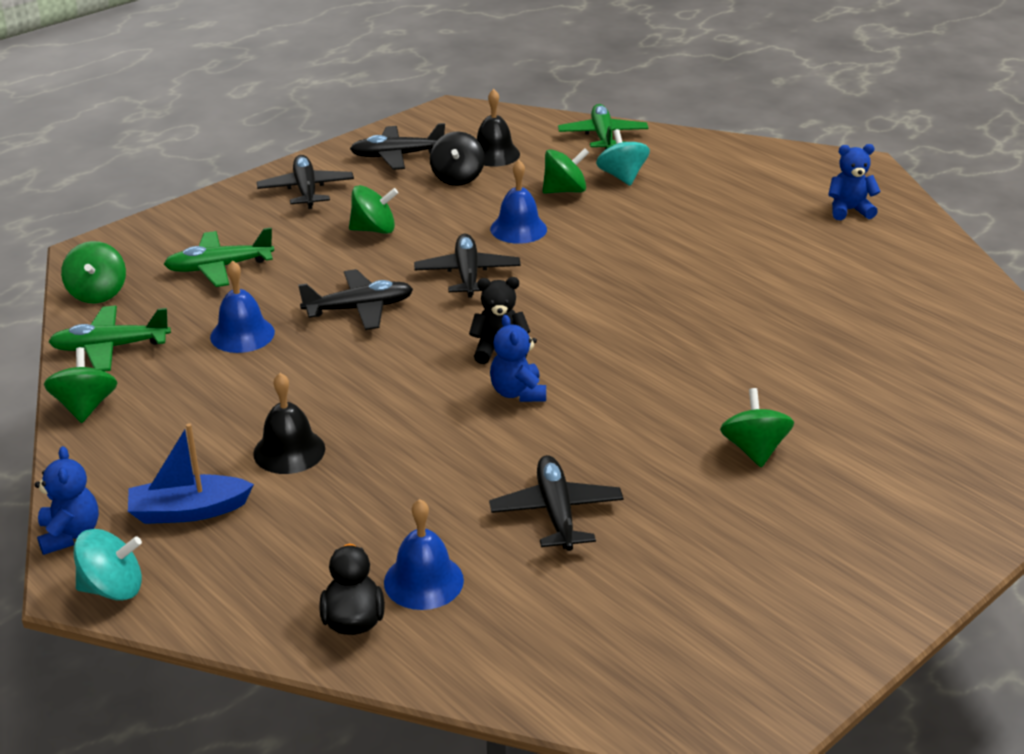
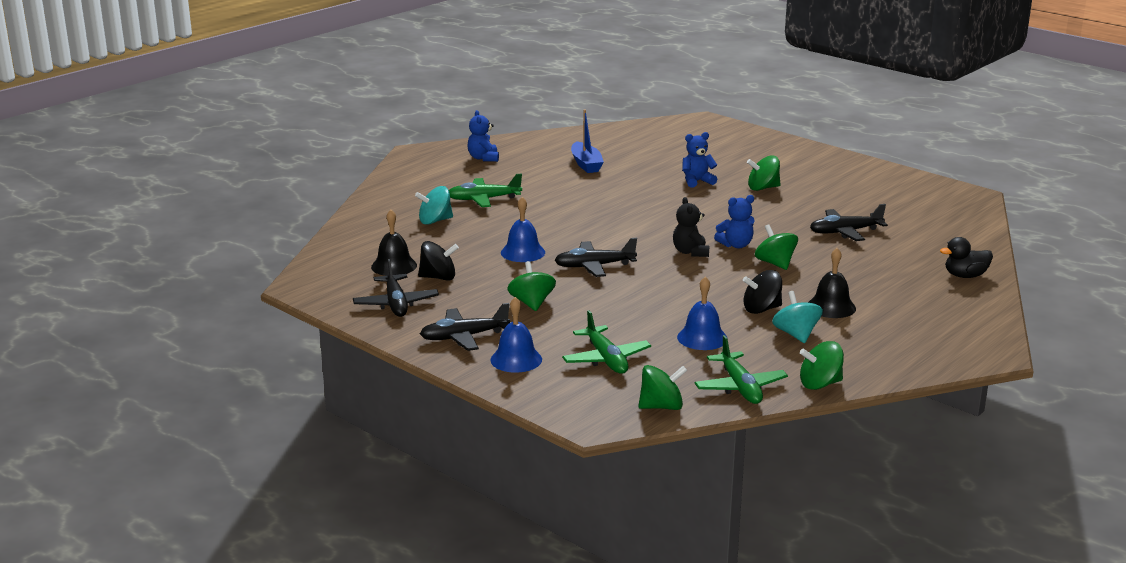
camera: 95 degrees left, 10 degrees down
(70, 534) = (955, 365): blue teddy bear -> blue teddy bear (697, 181)
(113, 588) = (990, 344): turquoise spinning top -> turquoise spinning top (796, 334)
(188, 511) = (908, 331): blue boat -> blue boat (586, 164)
(303, 389) = (761, 309): none -> black spinning top
(359, 309) = (653, 299): black plane -> none
(423, 581) = (923, 261): blue bell -> blue bell (516, 359)
(564, 190) = (459, 239): green spinning top -> green spinning top (775, 263)
(602, 136) = (363, 228): green plane -> green plane (483, 199)

